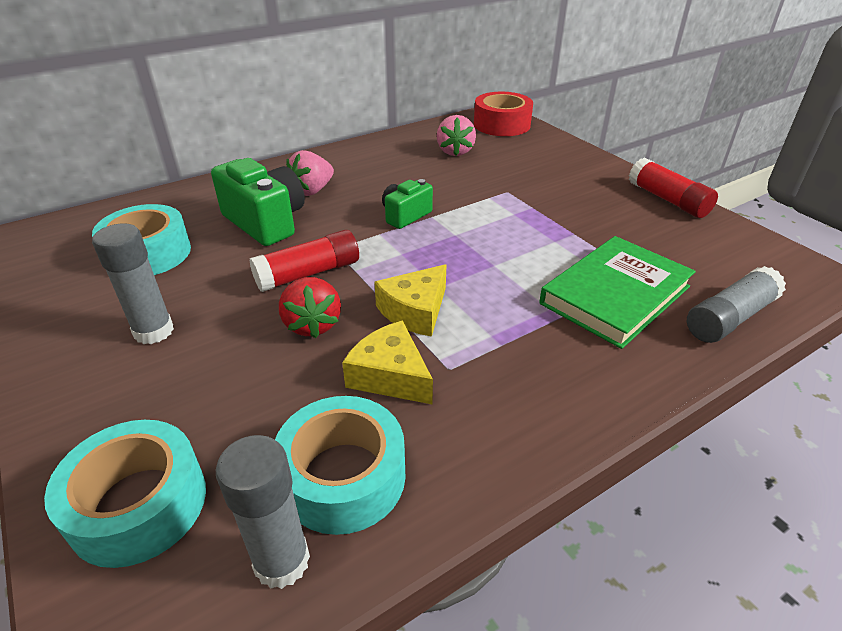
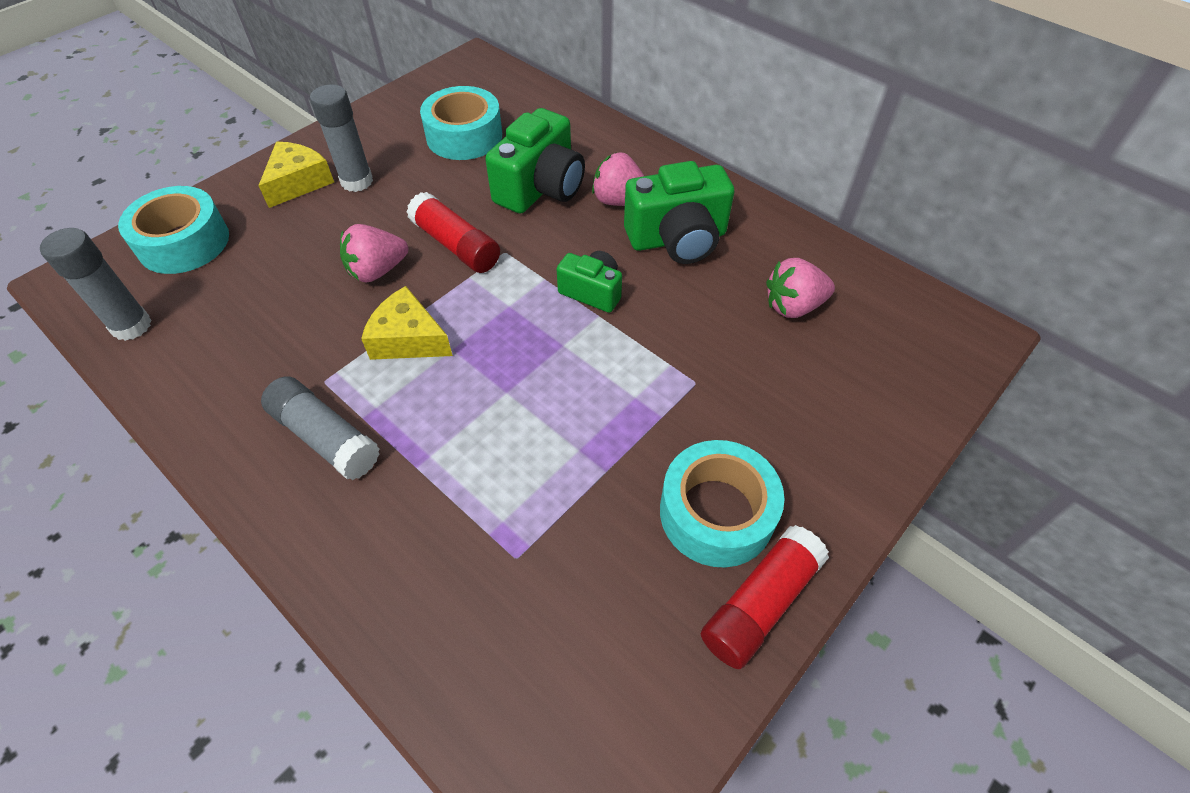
camera: 75 degrees right, 15 degrees up
(312, 324) = (377, 271): red strawberry -> pink strawberry
(343, 476) = (200, 338): turquoise tape -> turquoise tape (716, 513)
(370, 176) = (677, 239): none -> green camera
(390, 375) = (312, 341): yellow cheese -> yellow cheese (298, 182)
(501, 124) = (929, 346): red tape -> none
(615, 295) = (470, 524): green book -> none
(729, 318) = (442, 666): grey glue stick -> grey glue stick (326, 437)

